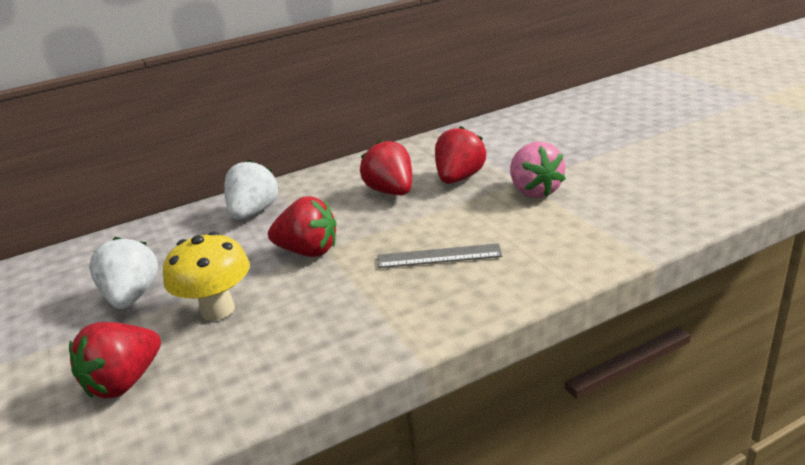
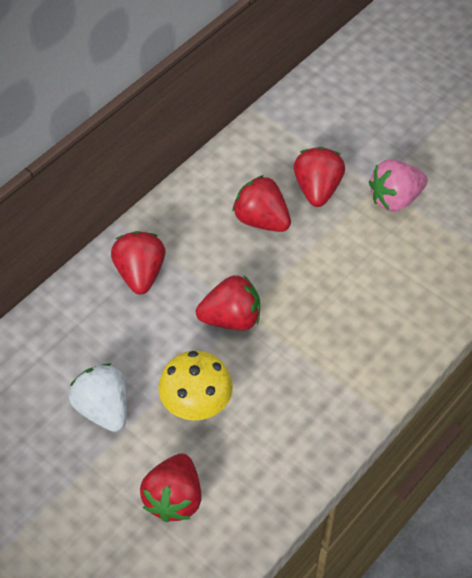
camera: 25 degrees left, 25 degrees up
(253, 212) = (140, 274): white strawberry -> red strawberry
(439, 256) = (351, 303): grey ruler -> none
(534, 191) = (395, 199): pink strawberry -> pink strawberry turned 105 degrees clockwise

